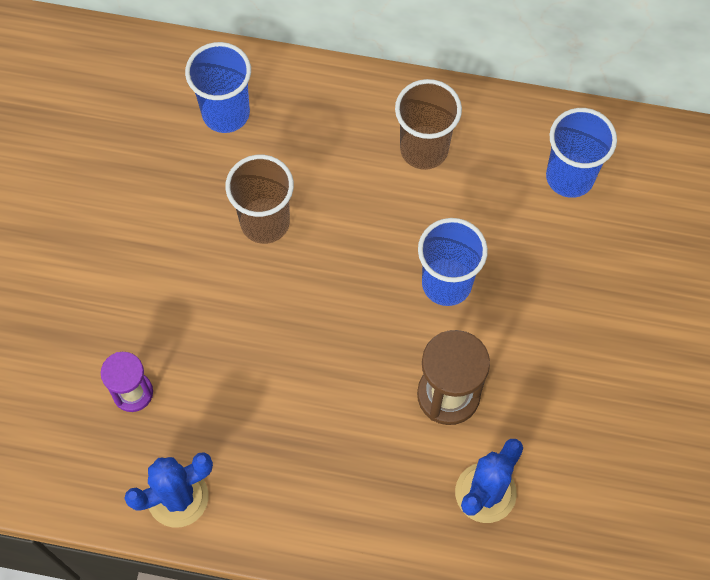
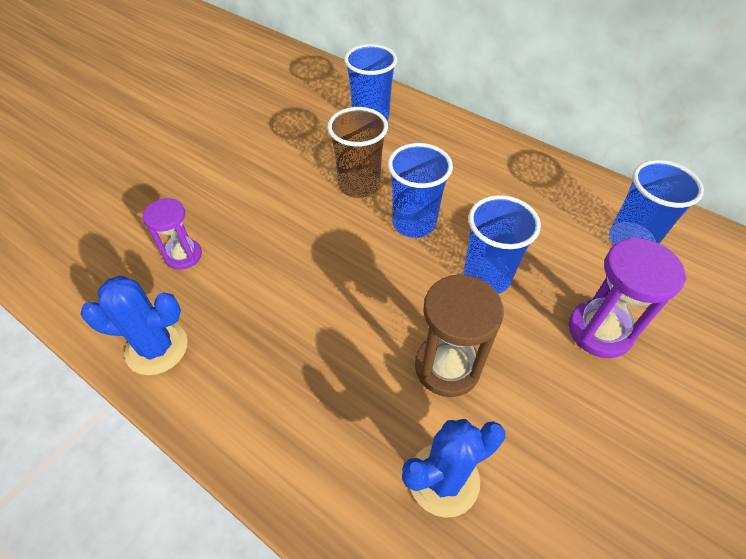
camera: 25 degrees right, 15 degrees down
(348, 248) = (414, 223): none -> blue cup
(424, 149) = (508, 183): brown cup -> none
(567, 298) = (599, 331): none -> purple hourglass

